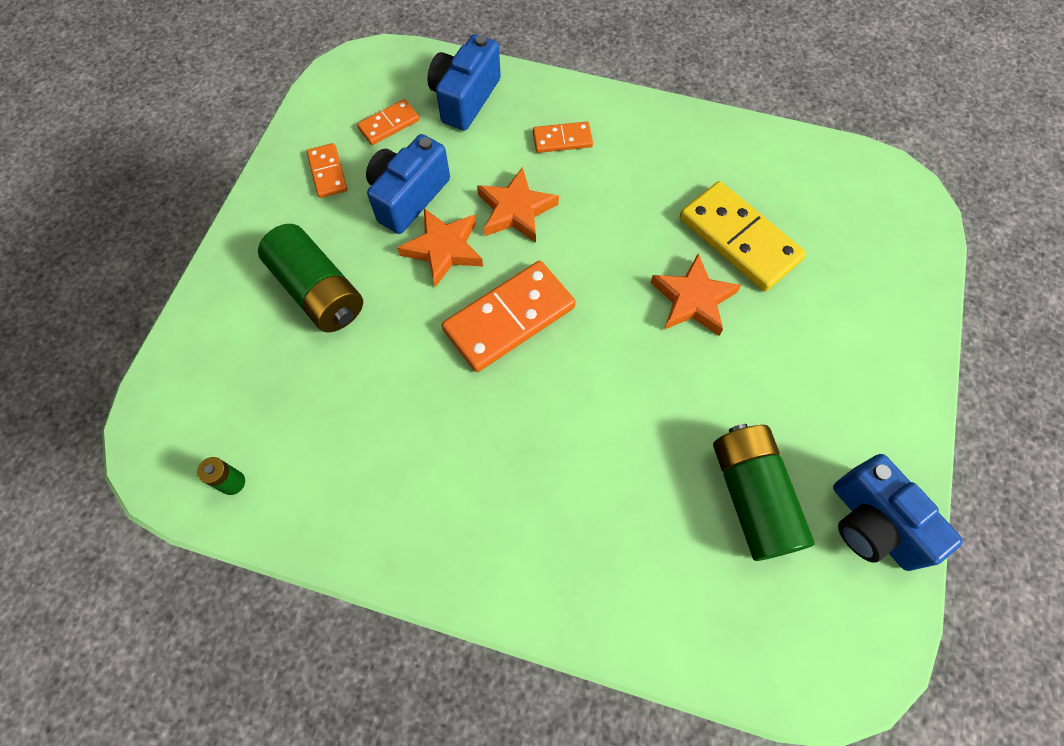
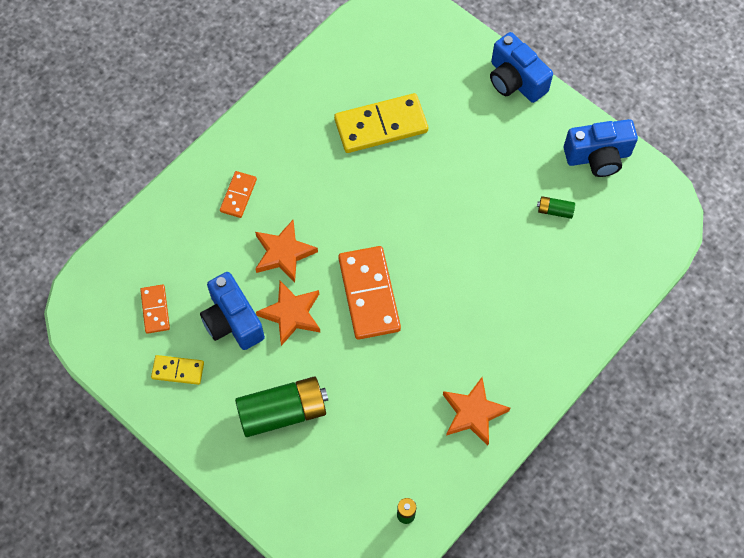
camera: 65 degrees left, 0 degrees up
(327, 172) = (178, 371): orange domino -> yellow domino
(465, 98) = (161, 245): blue camera -> blue camera (515, 80)
(692, 300) = (411, 176): orange star -> orange star (473, 413)
(752, 497) = (555, 211): green battery -> green battery, size x0.44

